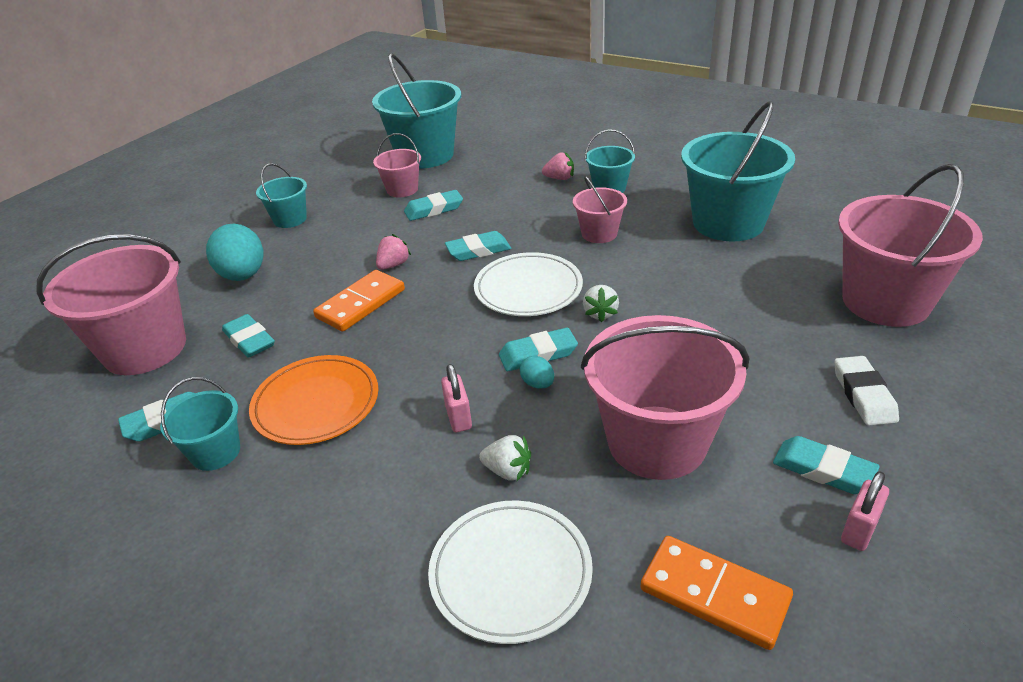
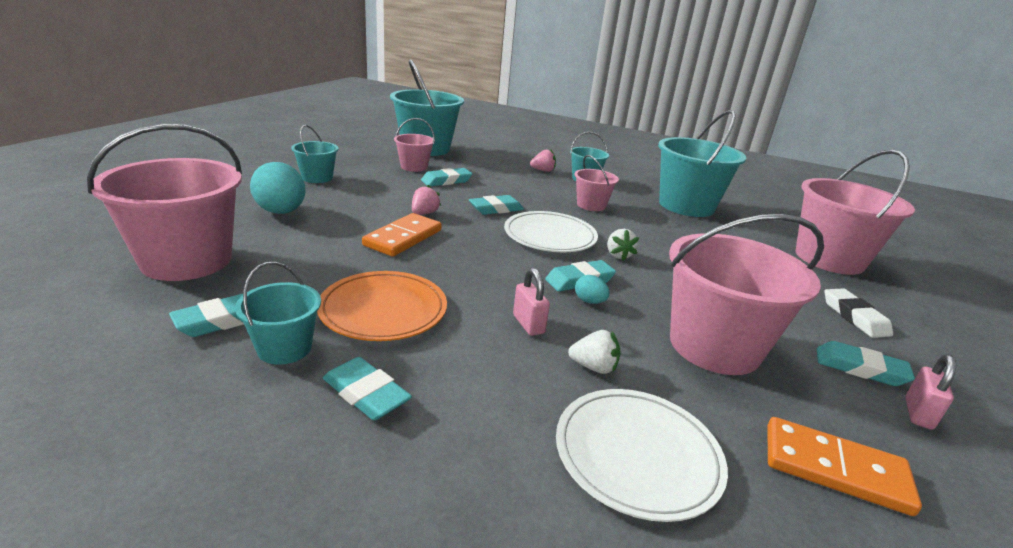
camera: 15 degrees left, 10 degrees down
(249, 340) = (300, 259): turquoise eraser -> turquoise eraser (366, 394)

